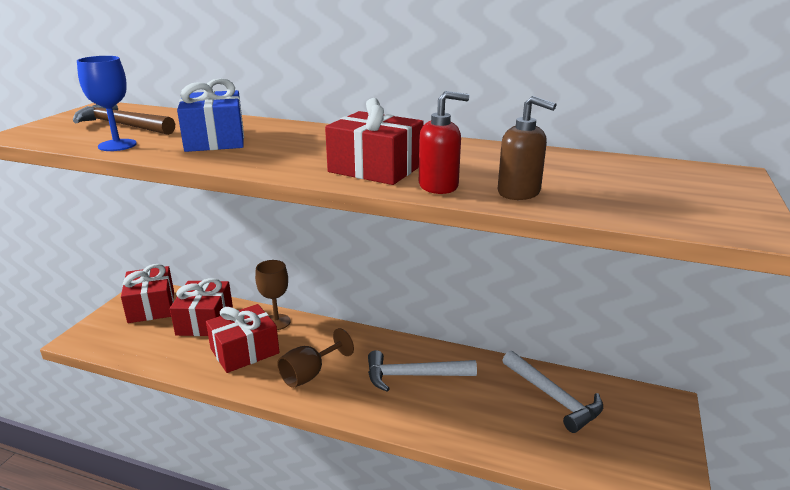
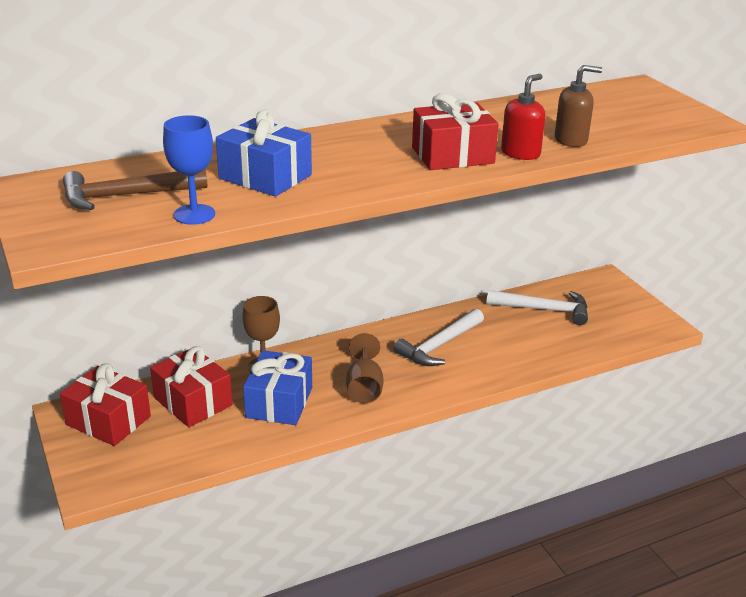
camera: 45 degrees left, 5 degrees up
(244, 351) = (279, 402): red gift -> blue gift

